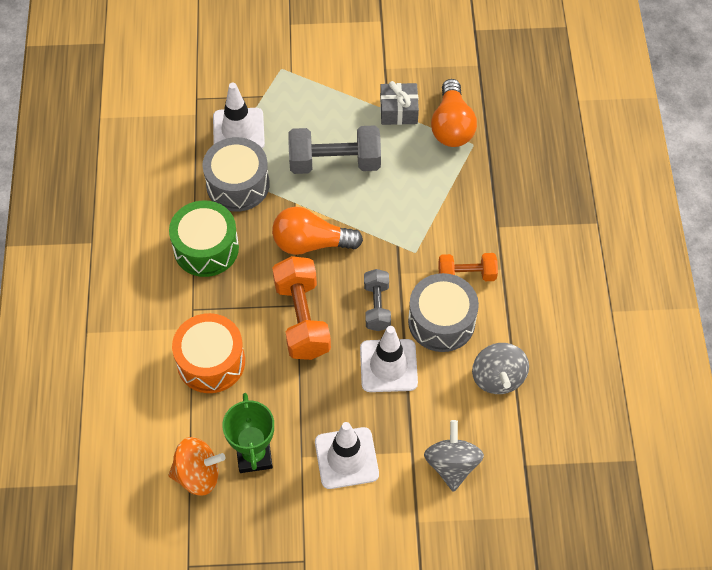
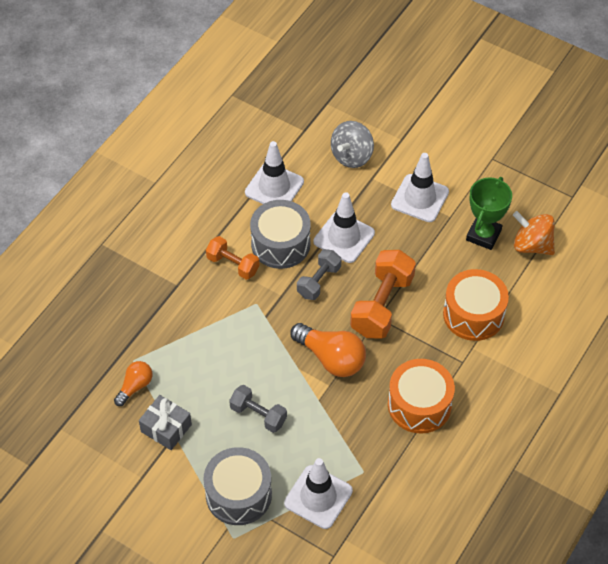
camera: 145 degrees left, 5 degrees down
(206, 248) = (419, 405): green drum -> orange drum
(238, 184) = (355, 445): grey drum -> grey drum (238, 494)
(335, 162) = (258, 415): grey dumbbell -> grey dumbbell, size x0.60
(452, 126) = (135, 387): orange light bulb -> orange light bulb, size x0.58
(498, 378) = (274, 187): grey spinning top -> white traffic cone

